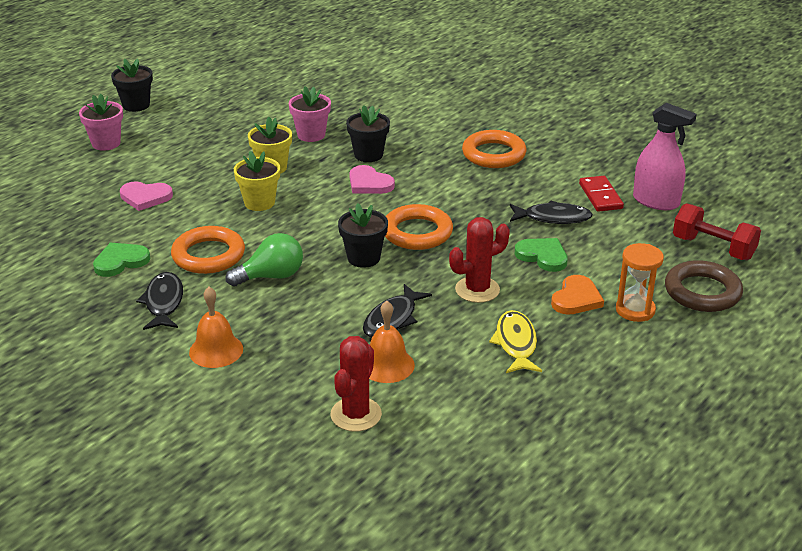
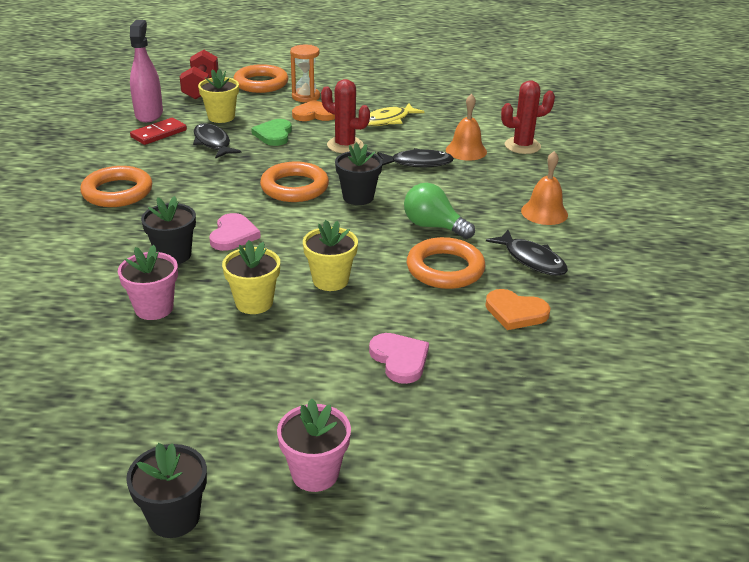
camera: 125 degrees left, 0 degrees up
(120, 261) = (515, 312): green heart -> orange heart
(163, 303) = (531, 260): black fish -> black fish turned 90 degrees counterclockwise
(616, 239) = (221, 117): none -> yellow flower pot
(702, 292) = (261, 83): brown ring -> orange ring

